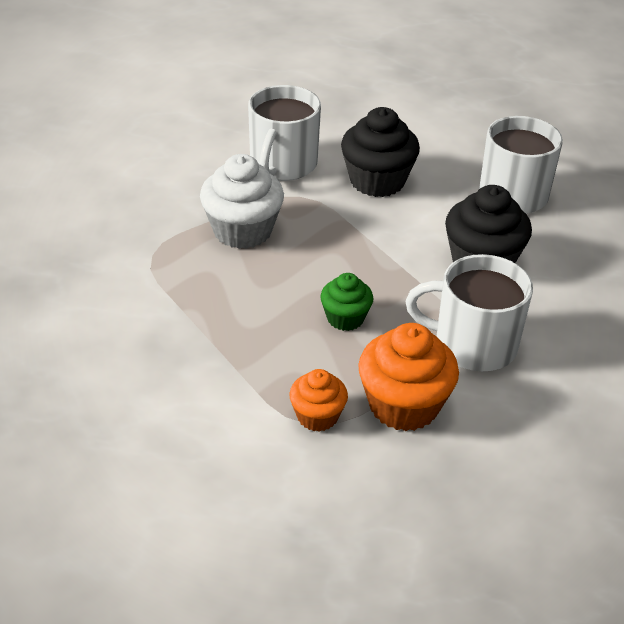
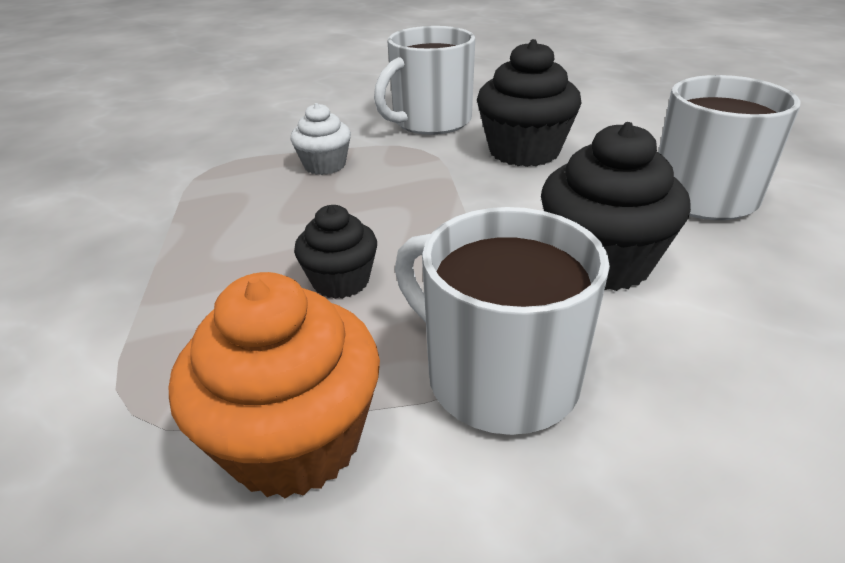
camera: 30 degrees right, 5 degrees down
(242, 231) = (325, 165): white cupcake -> white cupcake, size x0.58
(317, 416) = (153, 407): orange cupcake -> none
(345, 318) = (341, 281): green cupcake -> black cupcake

